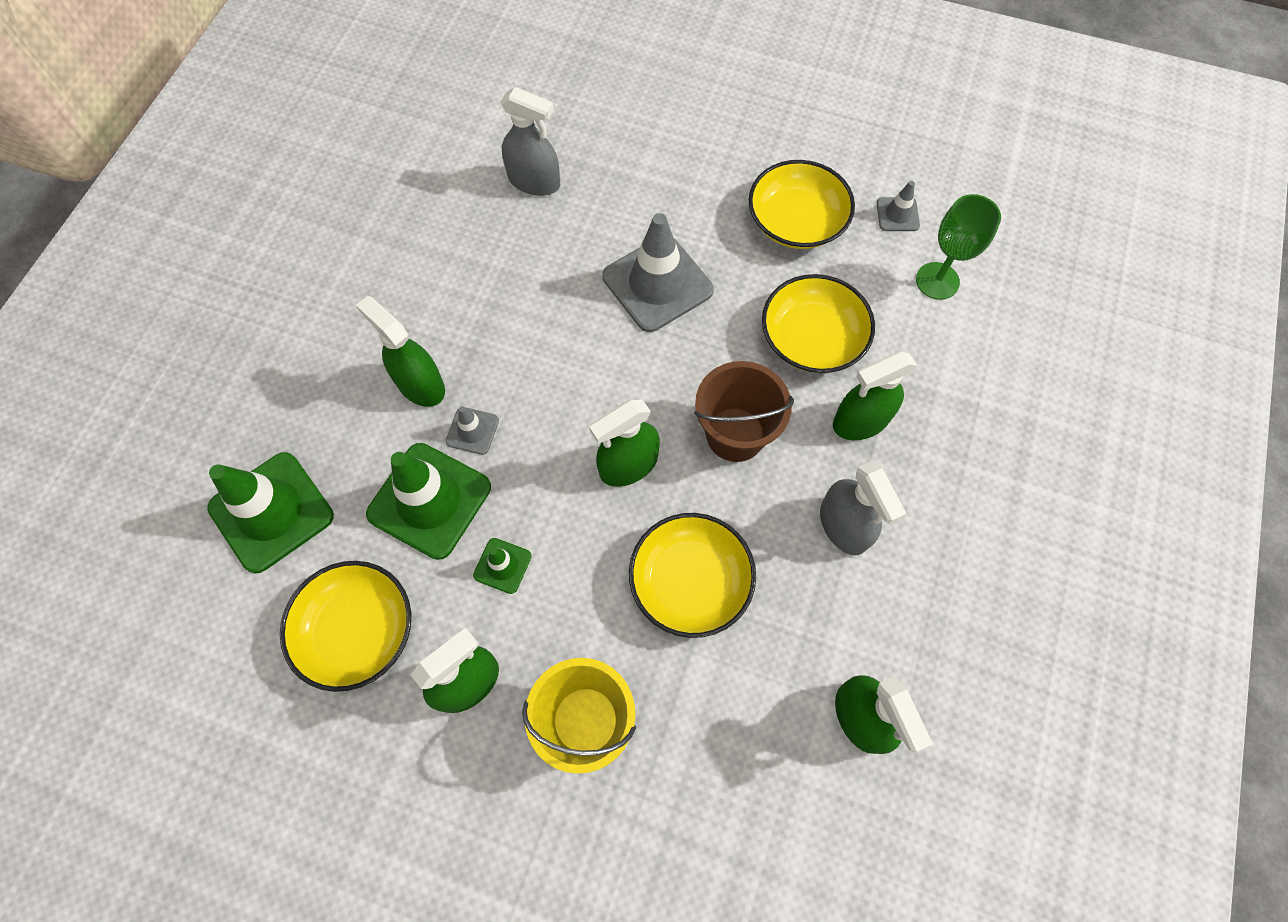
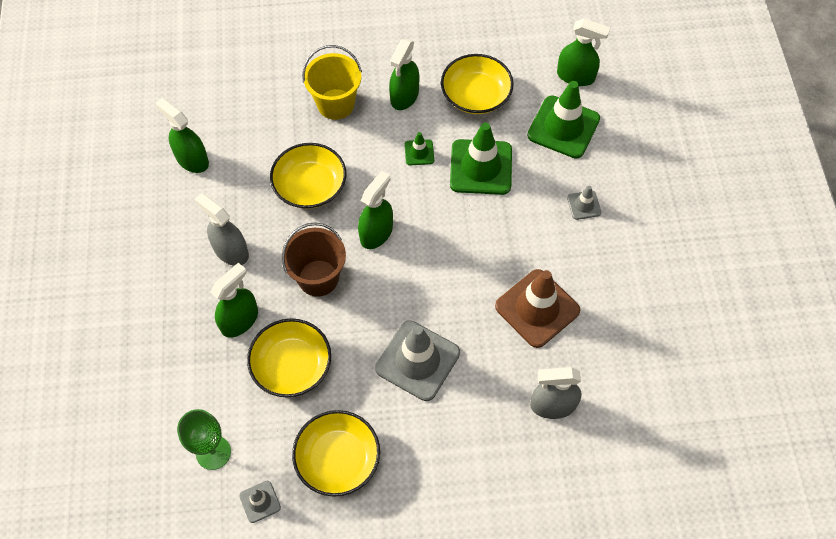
camera: 155 degrees right, 5 degrees down
(420, 384) = (531, 227): green spray bottle -> green spray bottle (575, 76)
(472, 431) = (481, 213): grey traffic cone -> grey traffic cone (584, 205)
(483, 283) = (537, 308): none -> brown traffic cone

